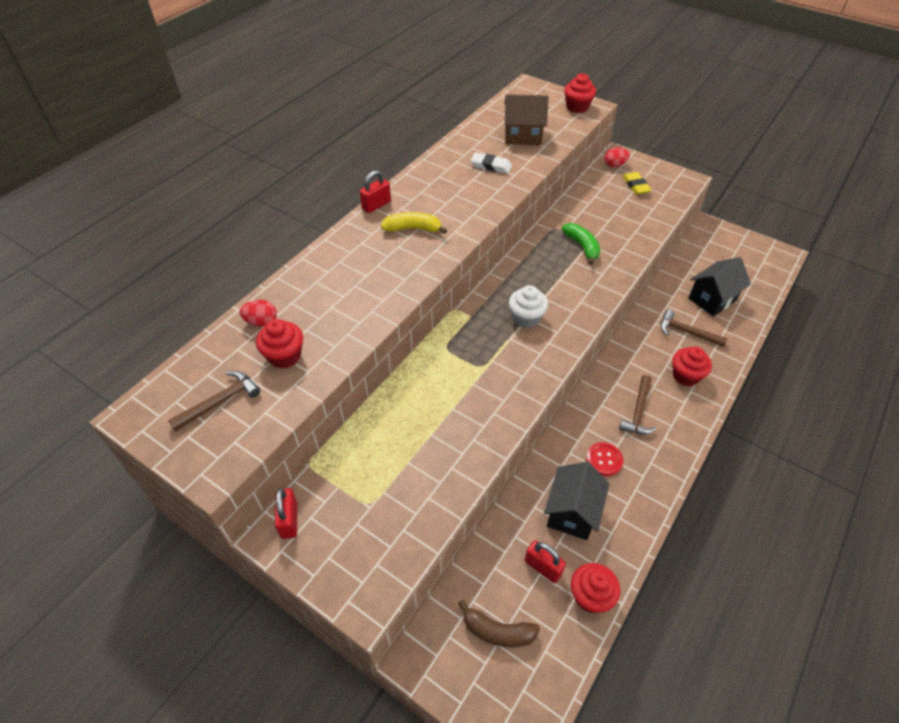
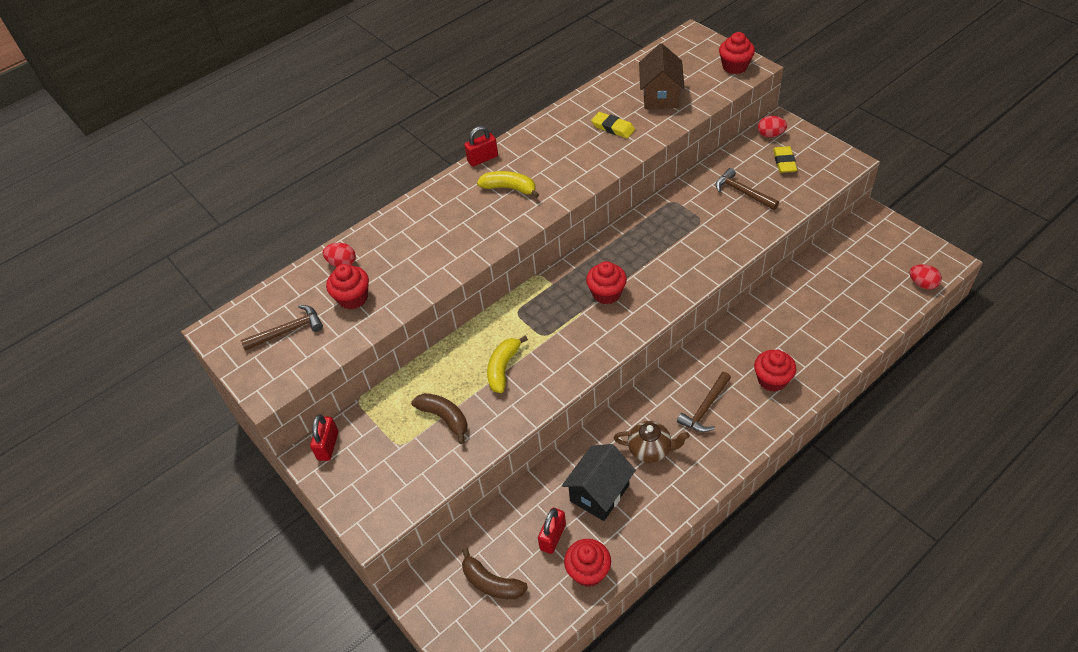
camera: 20 degrees right, 0 degrees up
(408, 466) = (444, 418): none -> brown banana
(452, 405) = (503, 368): none -> yellow banana
(491, 166) = (613, 128): white eraser -> yellow eraser
(523, 136) = (660, 96): brown house -> brown house turned 75 degrees clockwise
(526, 318) = (606, 293): white cupcake -> red cupcake
(543, 567) = (553, 537): red padlock -> red padlock turned 60 degrees clockwise
(582, 246) = (695, 225): green banana -> none
(604, 460) = (650, 449): red button -> brown teapot
(686, 332) = (793, 334): brown hammer -> brown hammer (742, 192)
(712, 299) = (838, 301): black house -> none
(772, 275) = (922, 284): none -> red egg

